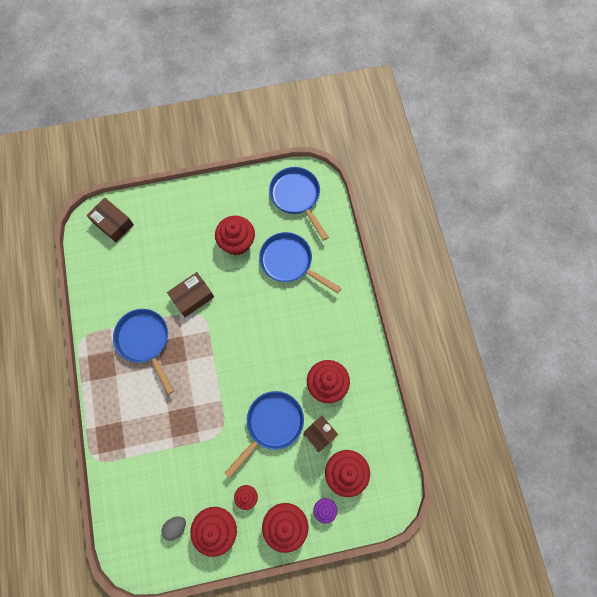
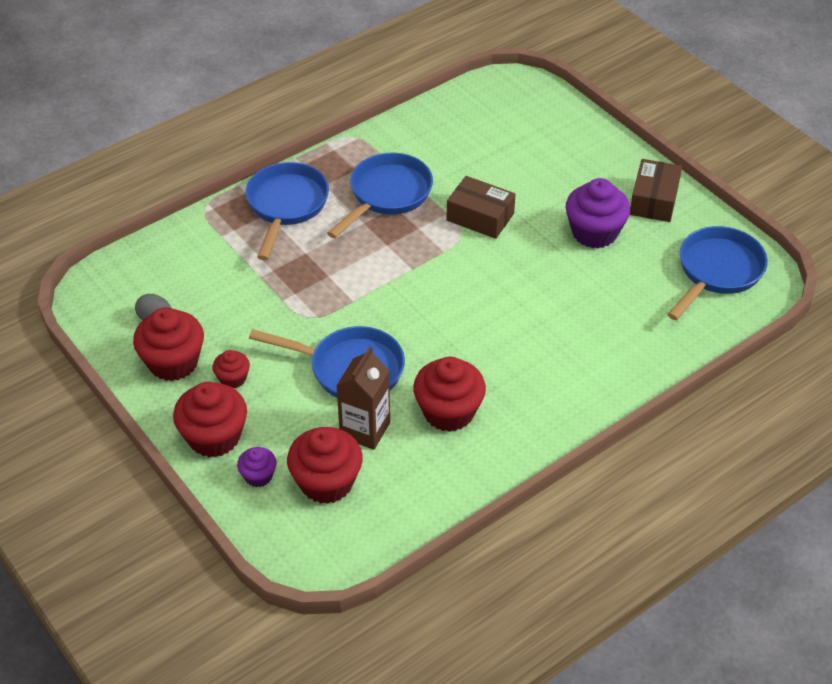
camera: 65 degrees right, 25 degrees down
(113, 223) = (527, 103): brown box -> brown box (654, 200)
(237, 242) = (594, 232): red cupcake -> purple cupcake
(289, 262) = (608, 301): blue pan -> blue pan (286, 206)

